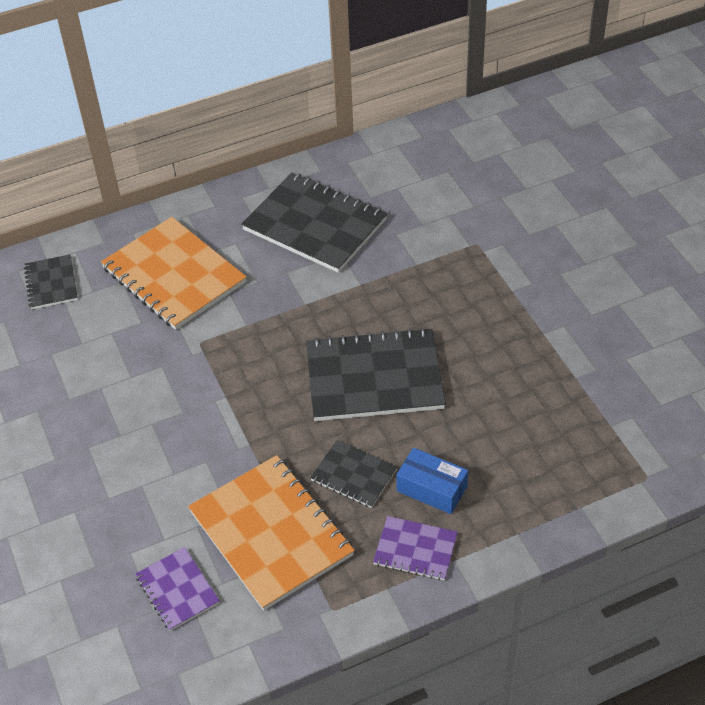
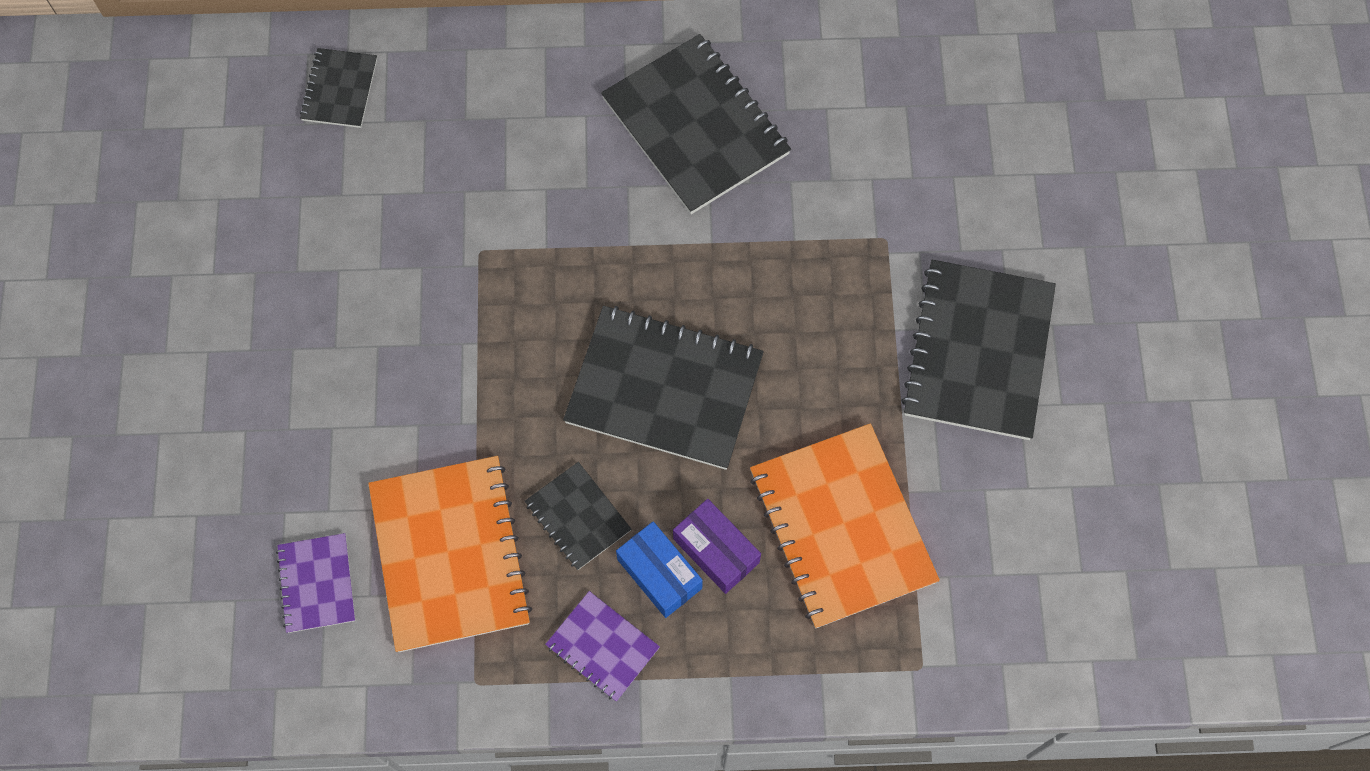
camera: 20 degrees right, 20 degrees up
(174, 275) = (489, 136): orange notebook -> orange notebook (841, 527)
(464, 460) = (716, 550): none -> purple box
(573, 284) = (978, 351): none -> black notebook

